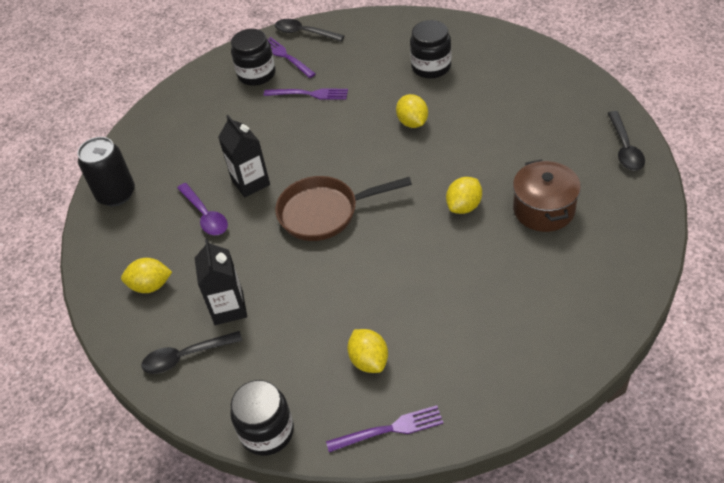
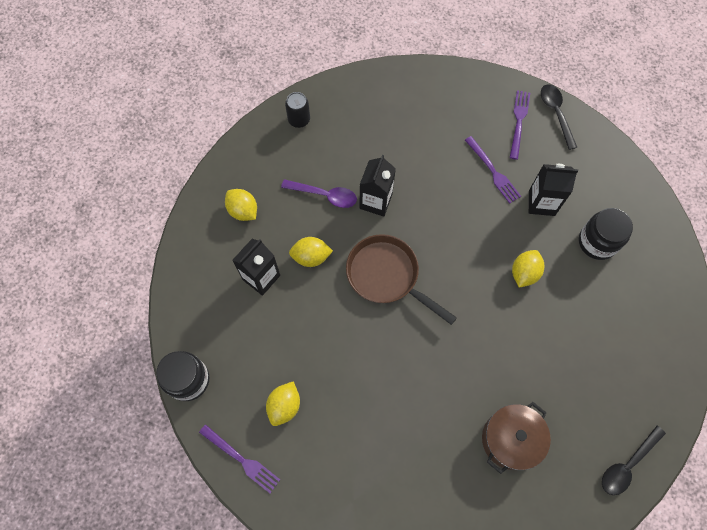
camera: 45 degrees right, 20 degrees up
(116, 194) = (299, 120): black can -> black can, size x0.63
(186, 356) = (207, 281): black spoon -> none
(205, 215) = (324, 195): purple spoon -> purple spoon turned 90 degrees counterclockwise
(256, 74) = (483, 116): black jar -> none
(366, 80) = (541, 203): none -> black carton
(464, 206) = (468, 375): yellow lemon -> yellow lemon (311, 257)

